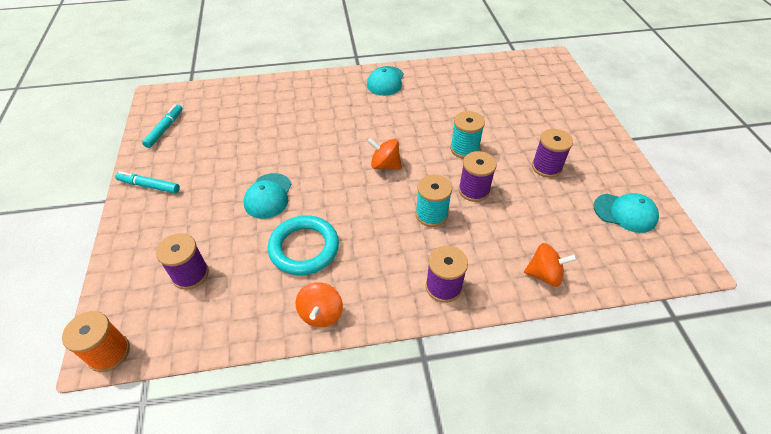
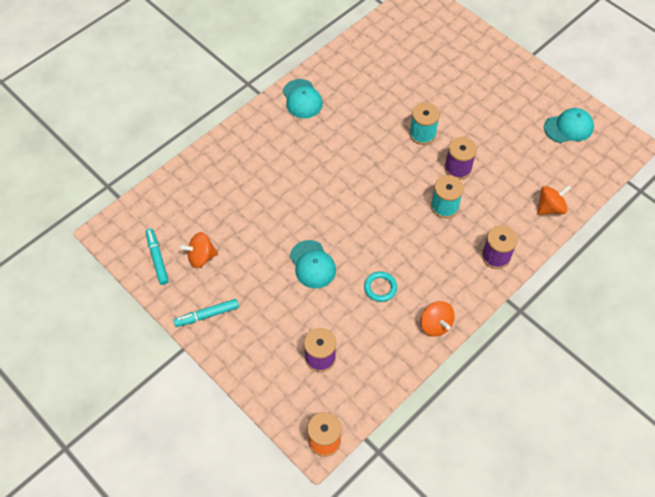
camera: 35 degrees left, 10 degrees up
(304, 248) = (380, 288): turquoise ring -> turquoise ring, size x0.55
(385, 165) = (375, 184): orange spinning top -> orange spinning top (201, 257)
(546, 167) = (493, 117): purple spool -> none

